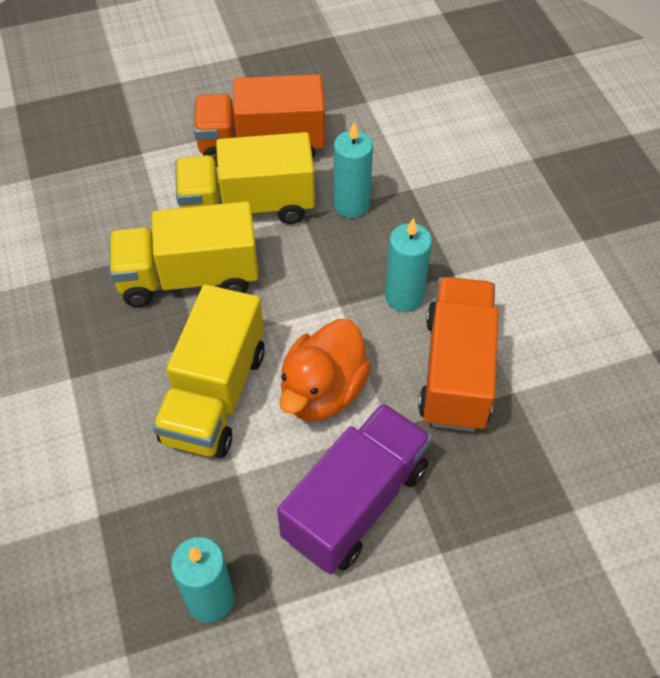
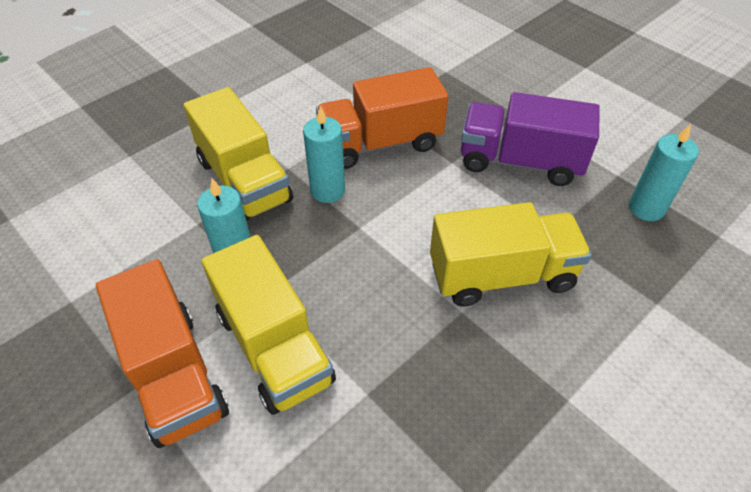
camera: 115 degrees left, 5 degrees down
(189, 277) = (394, 356): yellow truck -> yellow truck (244, 180)
(323, 391) = (448, 208): orange duck -> none

